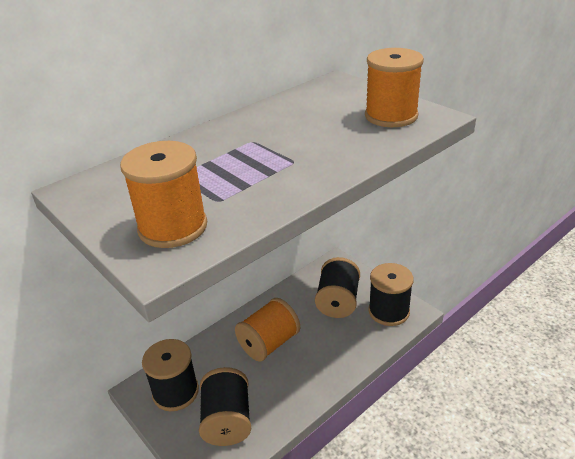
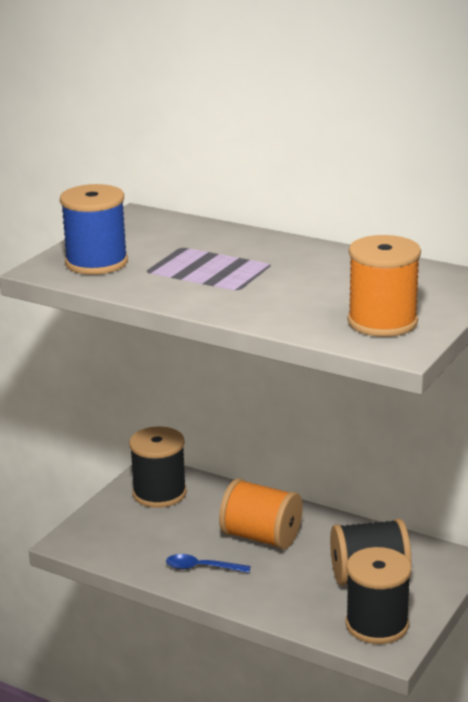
camera: 70 degrees right, 10 degrees down
(173, 227) = (96, 263): orange spool -> blue spool
(227, 420) = (136, 536): black spool -> none
(290, 387) = (201, 568): none -> blue spoon

